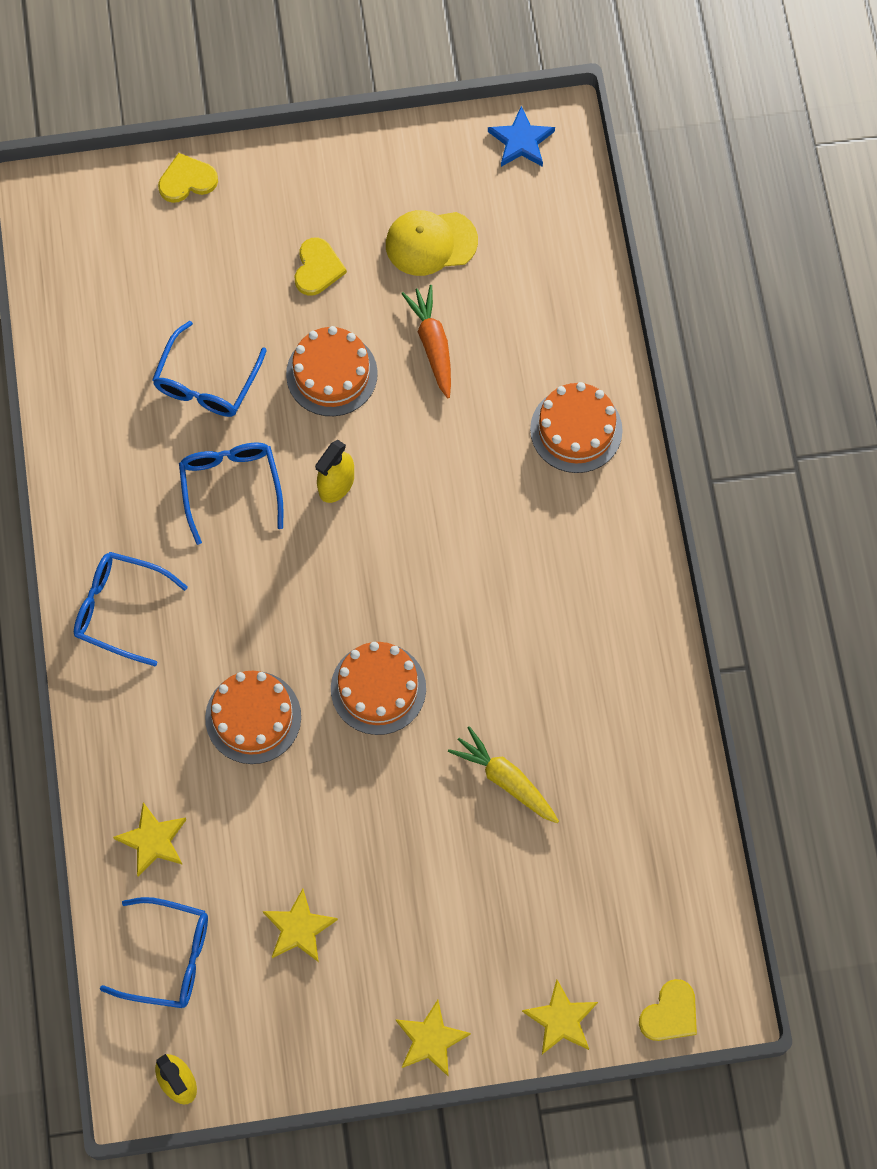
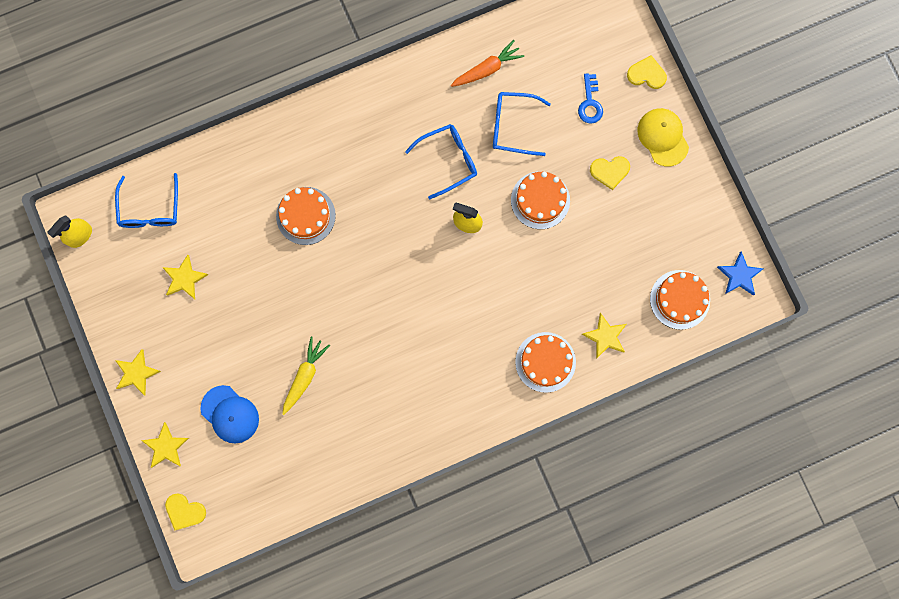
camera: 75 degrees right, 10 degrees up
(120, 609) = (352, 119): blue glasses -> none
(153, 840) = (216, 180): yellow star -> yellow star (605, 336)
(187, 180) = (646, 74): yellow heart -> yellow heart turned 45 degrees counterclockwise
(205, 268) = (590, 103): none -> blue key
(378, 688) = (342, 284): orange cake -> orange cake (679, 299)
(431, 243) = (648, 237): yellow cap -> yellow cap (663, 137)
(432, 344) = (578, 257): orange carrot -> orange carrot (487, 69)
(535, 907) = (230, 414): none -> blue cap

